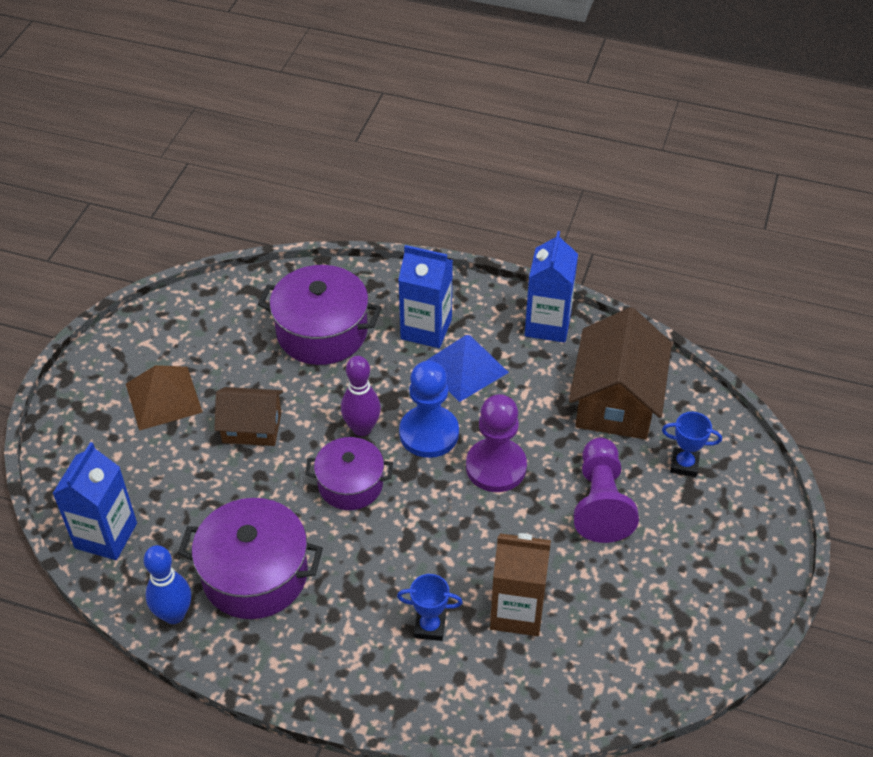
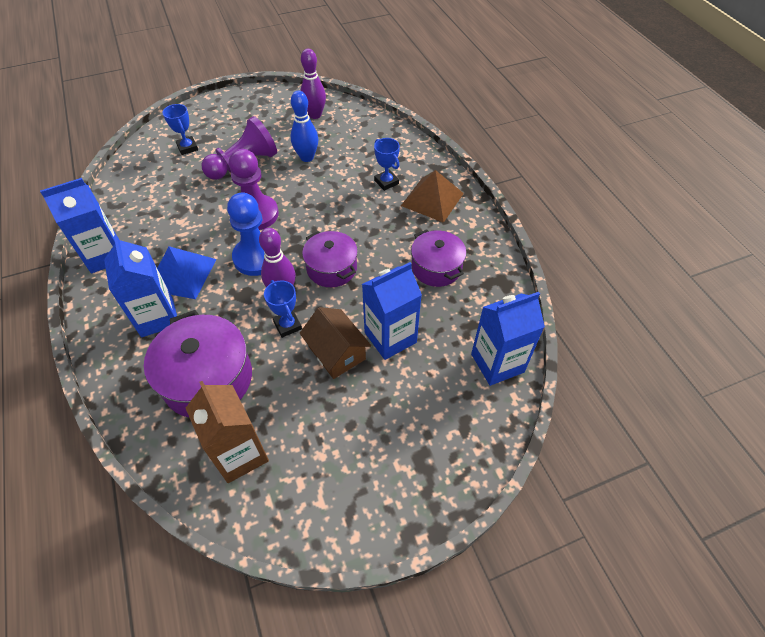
camera: 130 degrees left, 5 degrees up
(163, 397) = (362, 433): brown pyramid -> brown pyramid (432, 199)
(174, 614) = (499, 284): blue bowling pin -> blue bowling pin (307, 157)
(222, 475) = (390, 337): none -> blue carton
(255, 574) = (436, 268): purple pot -> purple pot, size x0.65
(319, 410) = (287, 325): none -> blue trophy
(517, 611) = (344, 159): brown carton -> brown carton (240, 454)
(616, 400) = (156, 193): brown house -> none
(645, 641) = (315, 115): none -> purple bowling pin

